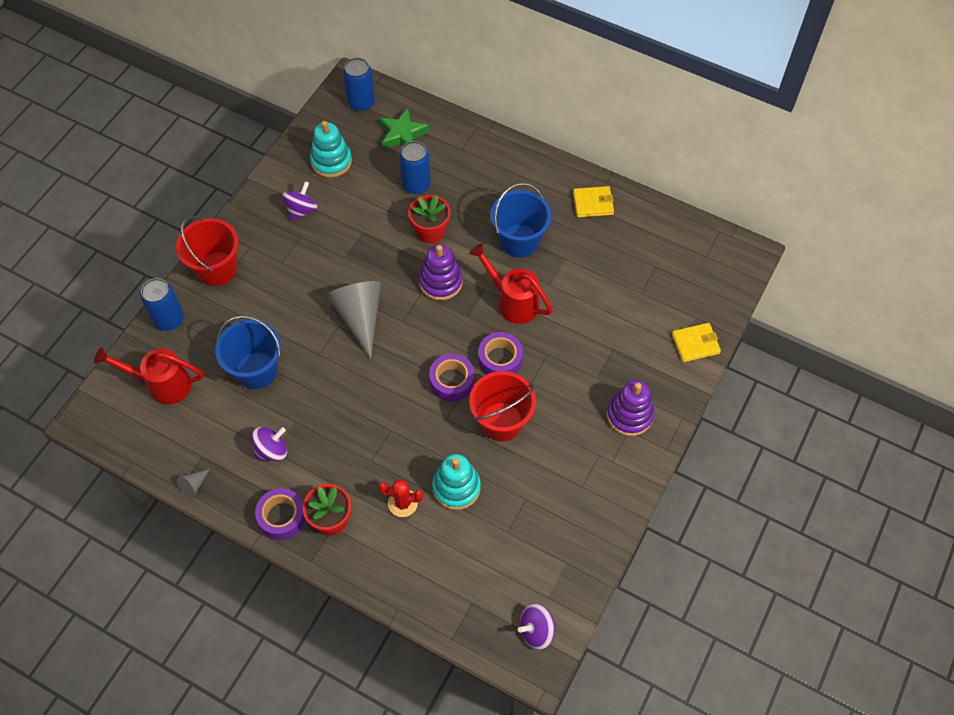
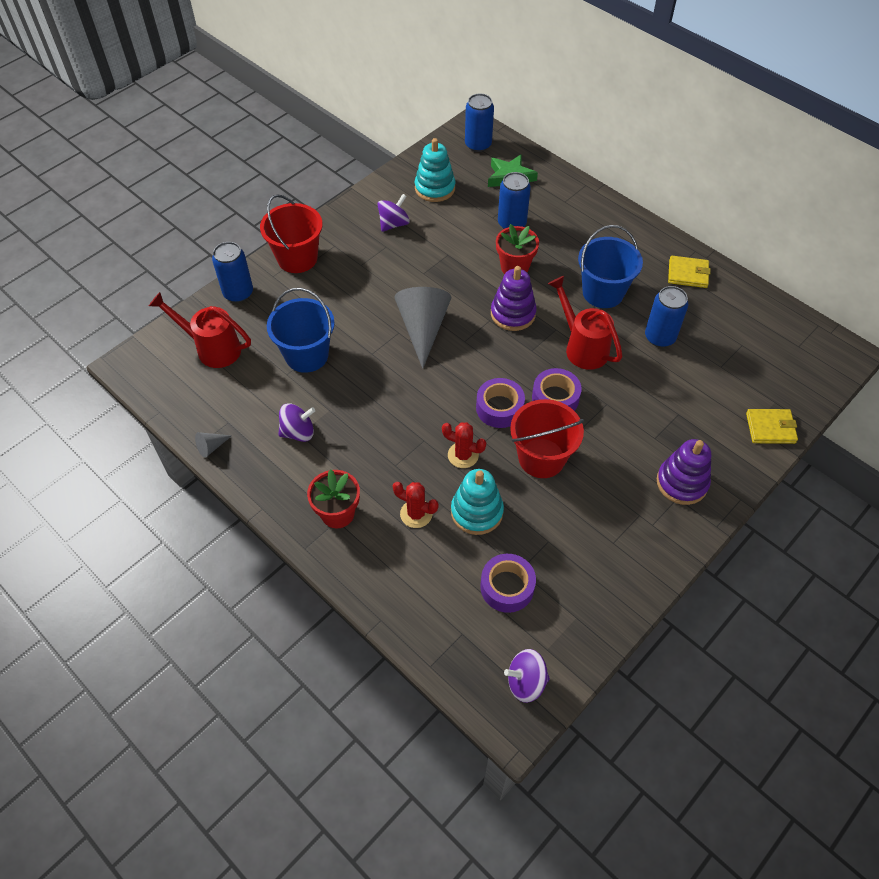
camera: 15 degrees right, 5 degrees down
(282, 517) = (288, 498): purple tape -> purple tape (507, 587)
(430, 436) = (463, 455): none -> red cactus
(581, 275) = (660, 337): none -> blue can

